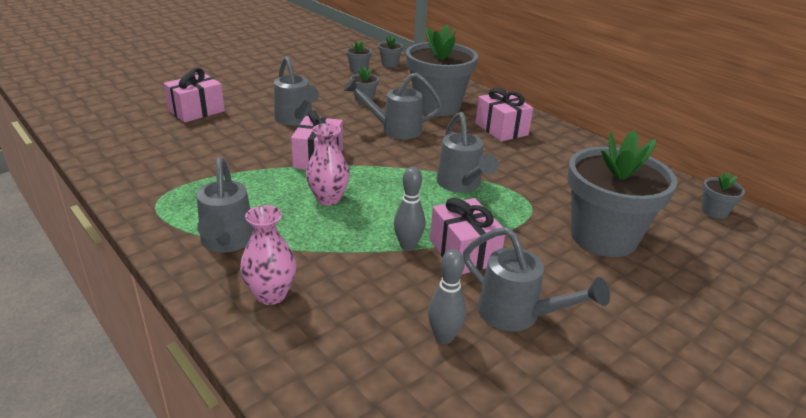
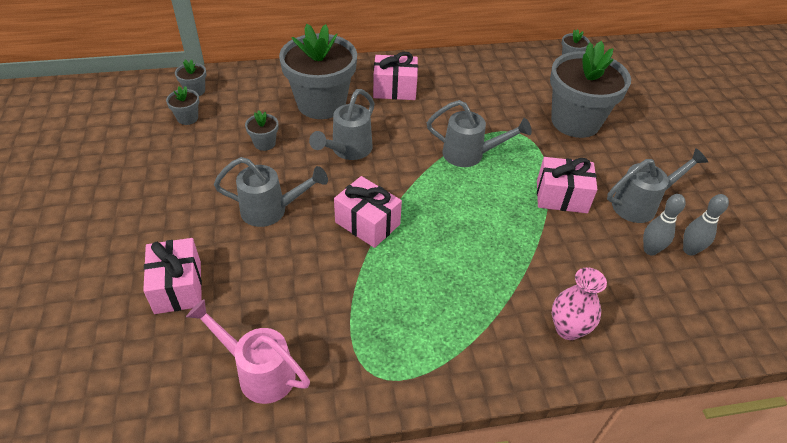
camera: 60 degrees left, 15 degrees up
(137, 156) = (258, 372): none -> pink watering can
(226, 243) = (480, 337): grey watering can -> none
(328, 199) = (445, 243): pink vase -> none
(408, 246) = (540, 223): grey bowling pin -> grey bowling pin (689, 250)

